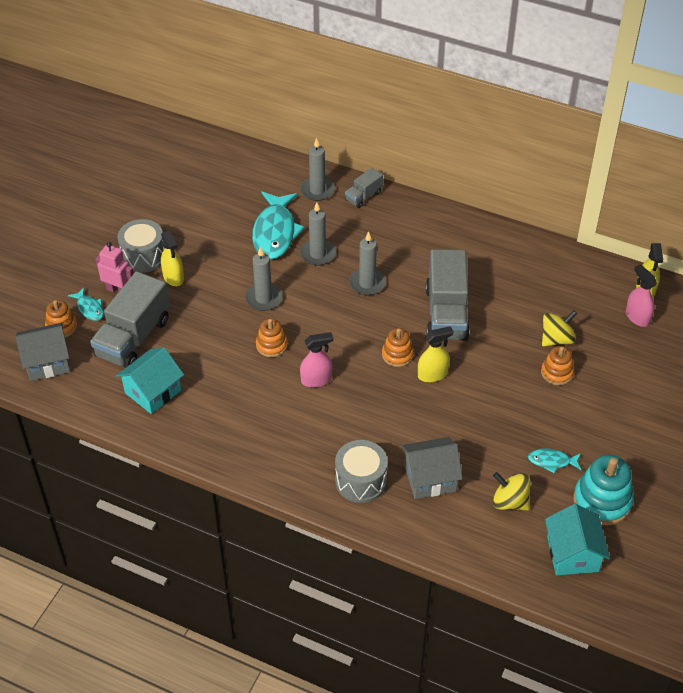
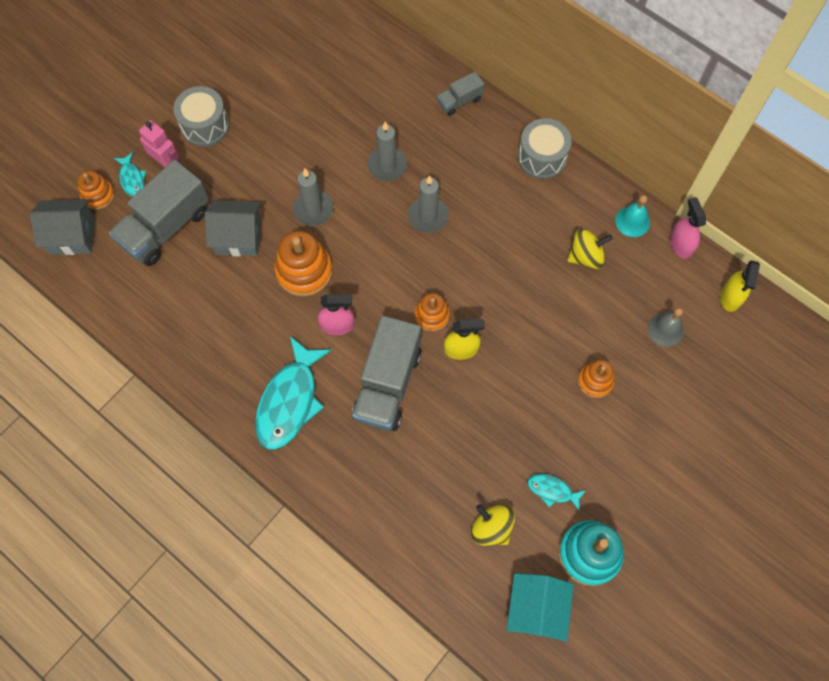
camera: 15 degrees right, 20 degrees up
(153, 391) = (167, 298): turquoise house -> none
(173, 277) = (228, 160): yellow spray bottle -> none
(271, 345) = (304, 271): orange stacking toy -> orange stacking toy, size x1.67
(275, 232) = (350, 127): turquoise fish -> turquoise fish (290, 401)
(317, 190) = (412, 82): grey candle -> none
(360, 481) = (345, 462): grey drum -> grey drum (542, 157)
(430, 478) = (417, 477): grey house -> grey house (238, 237)
(446, 313) = (500, 275): grey truck -> grey truck (387, 384)
(543, 252) = (632, 221): none -> turquoise bell
(556, 339) = (609, 338): yellow spinning top -> yellow spinning top (586, 256)
(601, 323) = (665, 329): none -> grey bell
(637, 317) = (709, 331): pink spray bottle -> pink spray bottle (681, 244)

